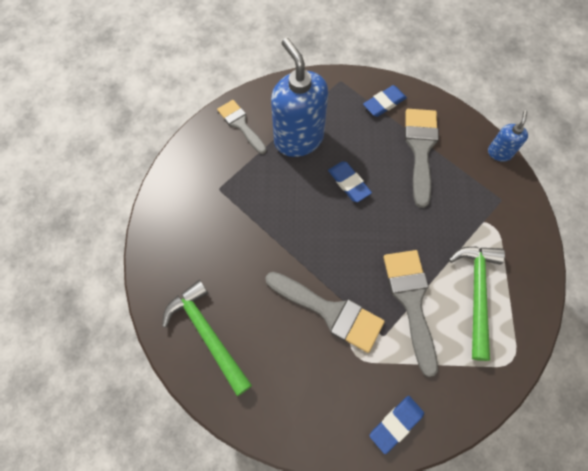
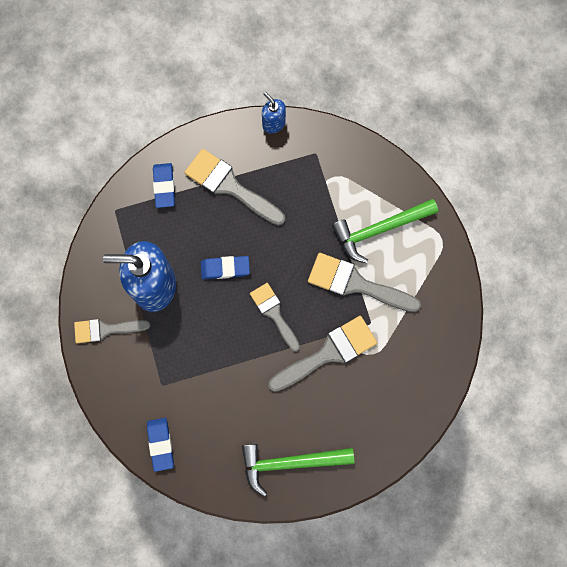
camera: 60 degrees left, 10 degrees up
(336, 244) = (274, 313): none -> grey brush
(396, 424) = (438, 355): blue eraser -> blue eraser (160, 444)
(476, 293) = (379, 229): green hammer -> green hammer turned 60 degrees counterclockwise

